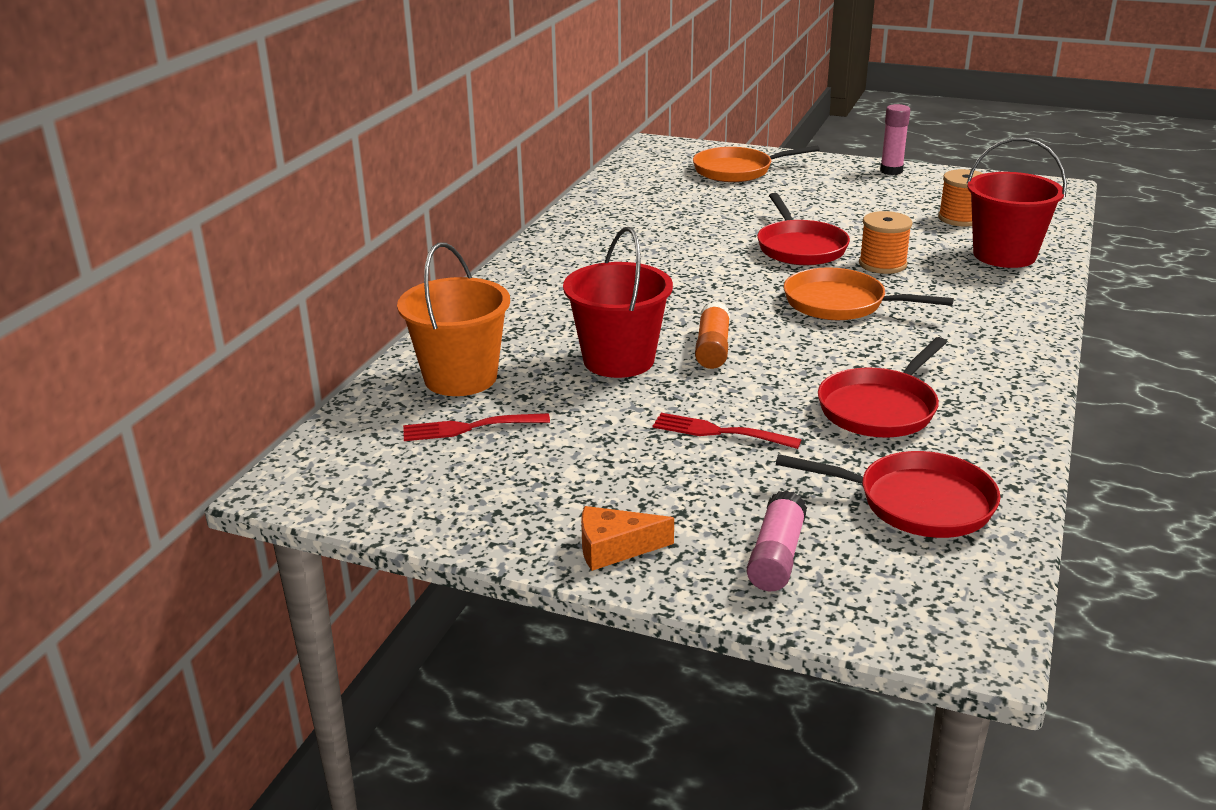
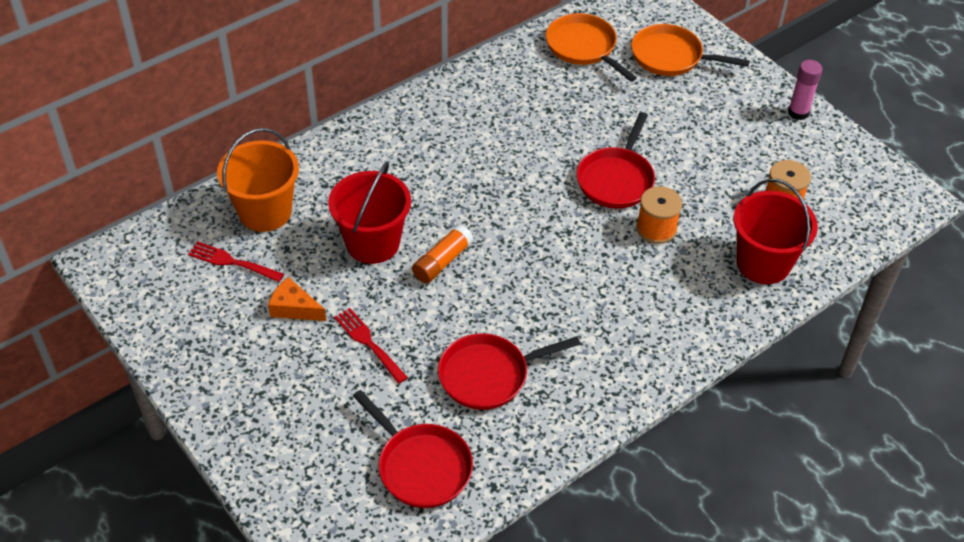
camera: 30 degrees right, 20 degrees up
(614, 548) = (222, 405): orange cheese -> orange cheese (294, 308)
(776, 556) = (300, 460): pink glue stick -> none
(840, 303) = (577, 258): orange pan -> orange pan (583, 47)

